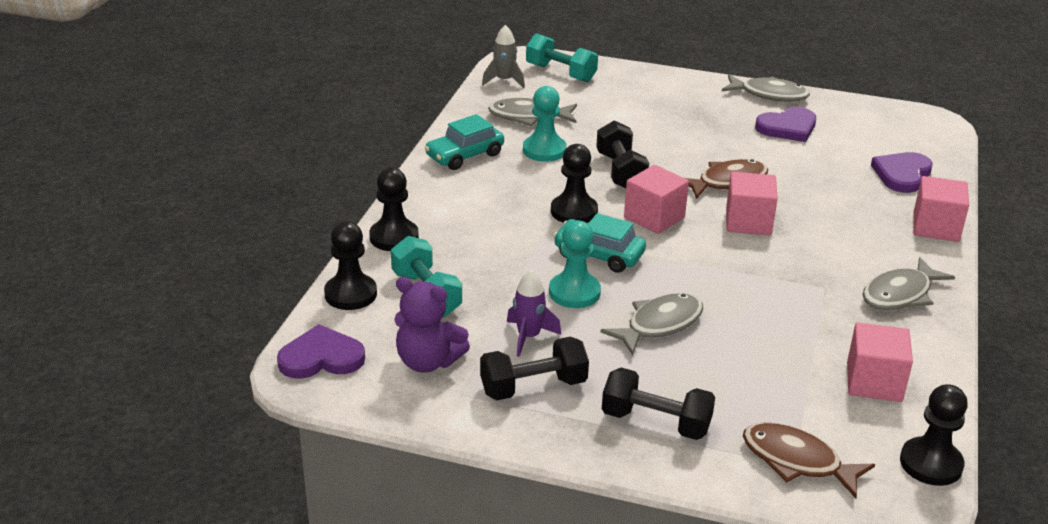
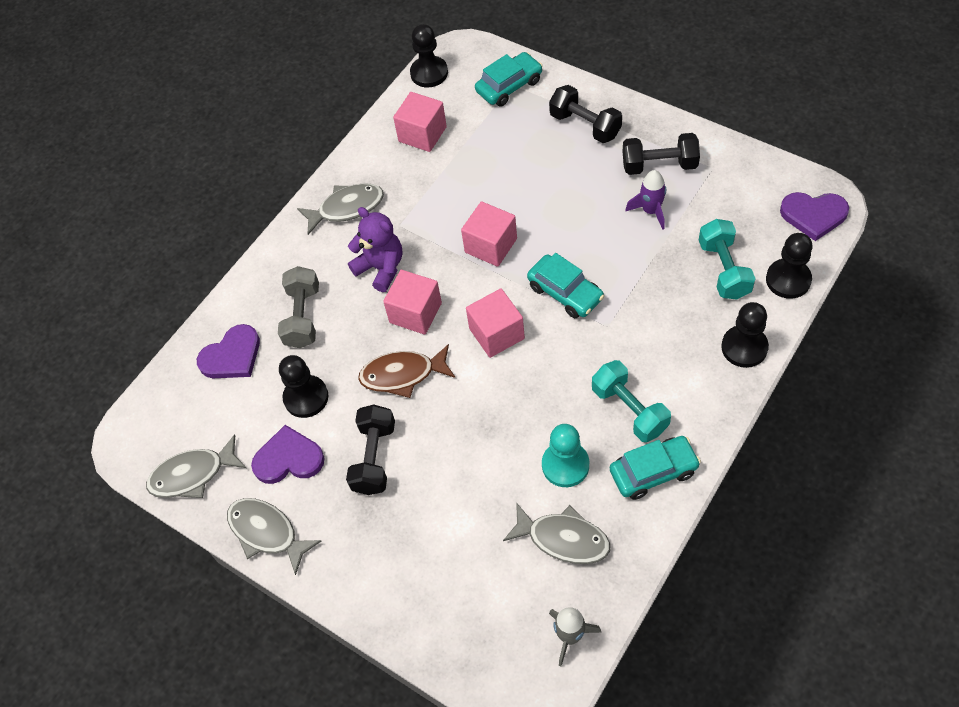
camera: 155 degrees left, 25 degrees up
(428, 361) = (732, 199): purple teddy bear -> purple teddy bear (381, 268)
(560, 73) = (492, 641): turquoise dumbbell -> turquoise dumbbell (629, 410)
(574, 211) = (567, 355): black pawn -> black pawn (306, 397)
(574, 292) = (601, 251): turquoise pawn -> none
(621, 171) = (499, 411): black dumbbell -> black dumbbell (374, 458)
(659, 324) = (546, 207): grey fish -> grey fish (192, 475)
(797, 461) = (509, 86): brown fish -> turquoise car
(861, 206) = (302, 317): none -> grey dumbbell
(936, 227) = (260, 278): pink cube -> pink cube (491, 245)

